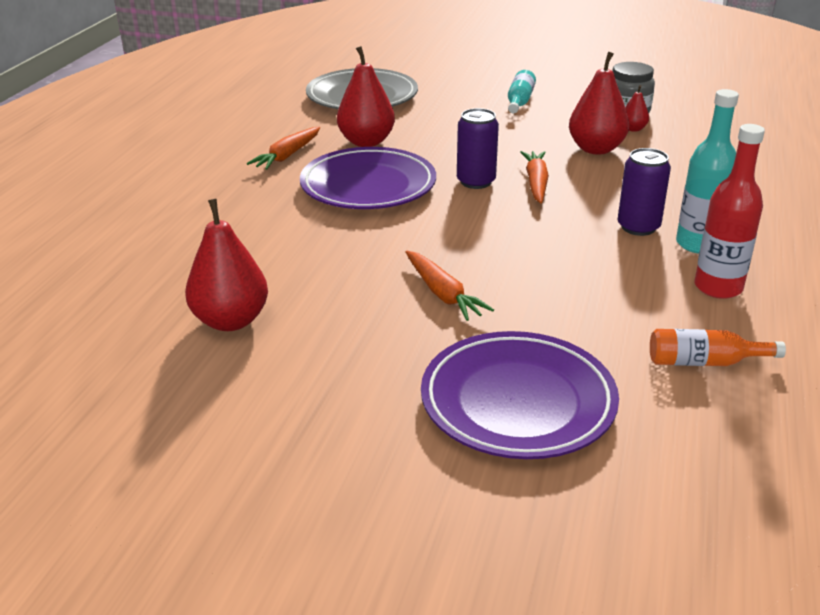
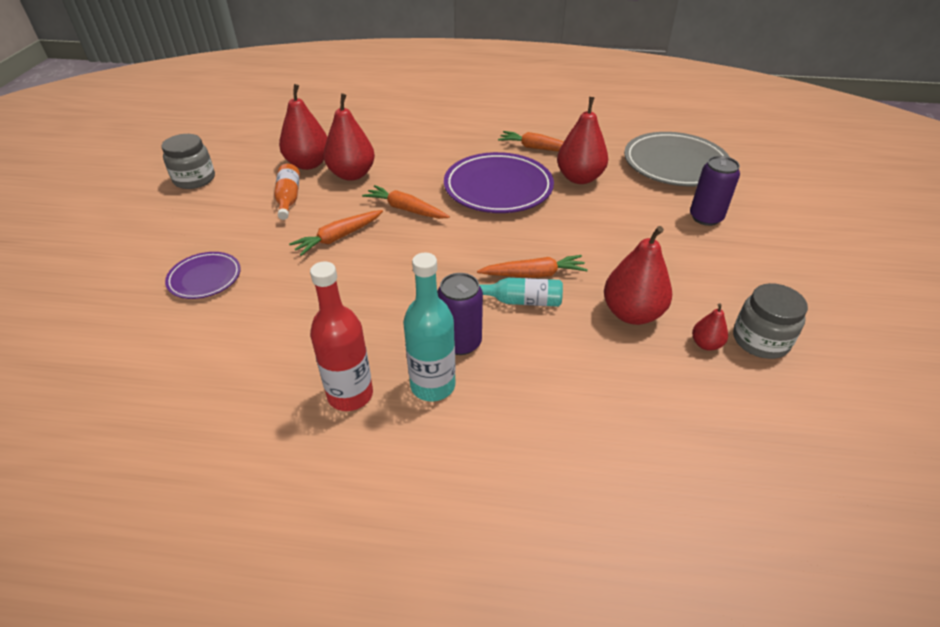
camera: 80 degrees right, 10 degrees up
(217, 443) = (194, 179): none -> grey jar
(285, 282) = (352, 174): none -> red pear
(392, 245) = (406, 209): none -> orange carrot
(476, 182) = (524, 240): purple can -> purple can (705, 217)
(518, 402) = (205, 278): purple plate -> purple plate, size x0.55
(519, 101) = (730, 255): turquoise bottle -> turquoise bottle (520, 301)
(704, 362) = (234, 376): orange bottle -> orange bottle (288, 198)

